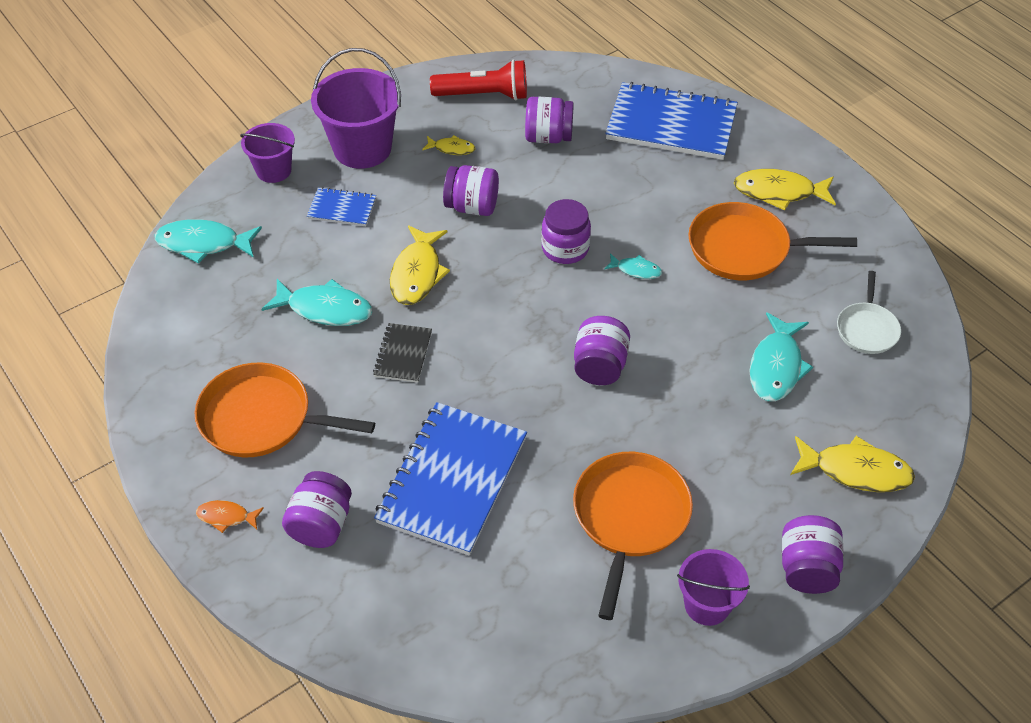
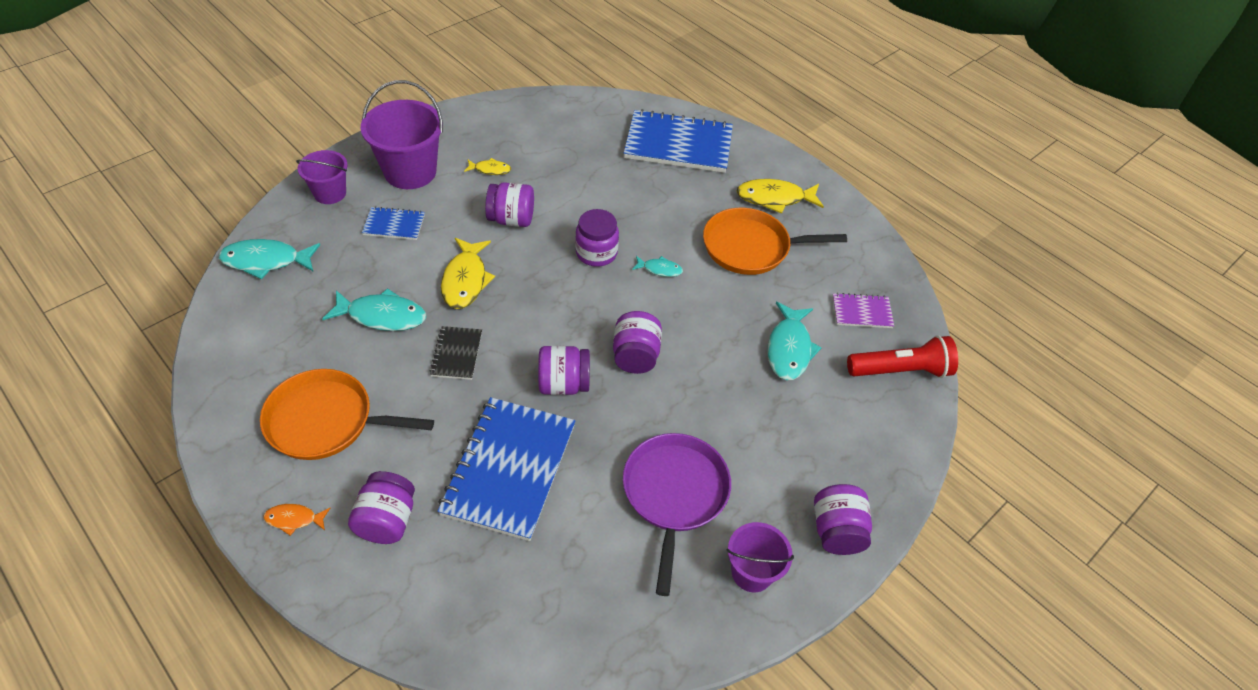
camera: 10 degrees left, 0 degrees up
(483, 95) = (515, 124): red flashlight -> red flashlight (900, 370)
(548, 137) = (574, 157): purple jar -> purple jar (563, 384)
(629, 517) = (674, 494): orange pan -> purple pan
(855, 471) = (868, 438): yellow fish -> none
(867, 329) = (862, 312): white pan -> purple notebook

